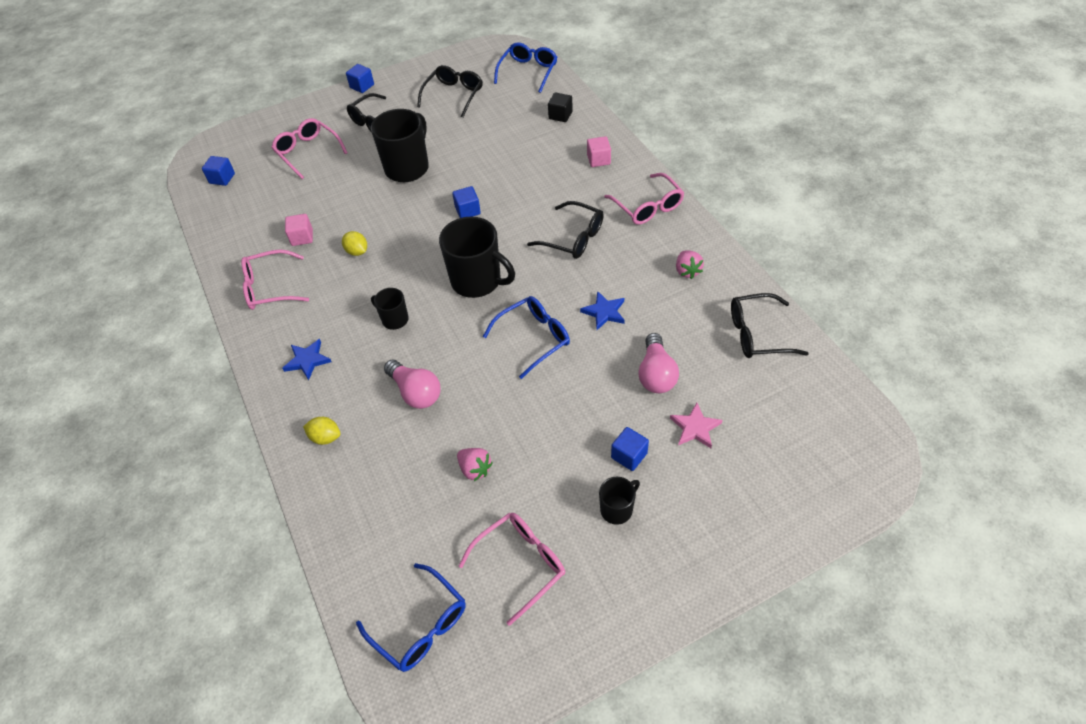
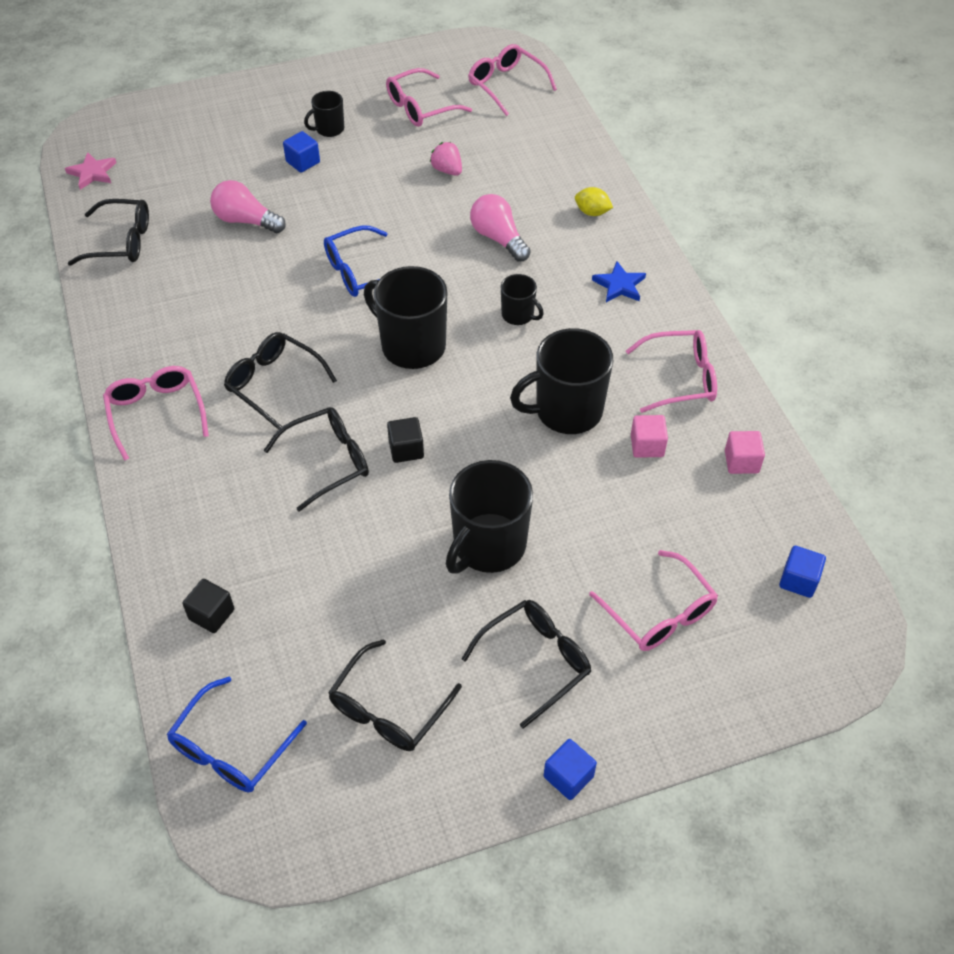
camera: 175 degrees left, 0 degrees up
(357, 251) = (566, 411): yellow lemon -> black mug
(420, 625) = (506, 85): blue glasses -> pink glasses
(467, 211) = (406, 449): blue cube -> black cube
(518, 196) = (328, 461): none -> black glasses
(598, 160) = (188, 506): pink cube -> pink cube (741, 462)
(604, 312) = (273, 287): blue star -> none
(656, 374) = (246, 221): pink light bulb -> pink light bulb turned 75 degrees counterclockwise
(687, 271) = (155, 318): pink strawberry -> none
(695, 427) = (232, 174): pink star -> pink star (92, 173)

